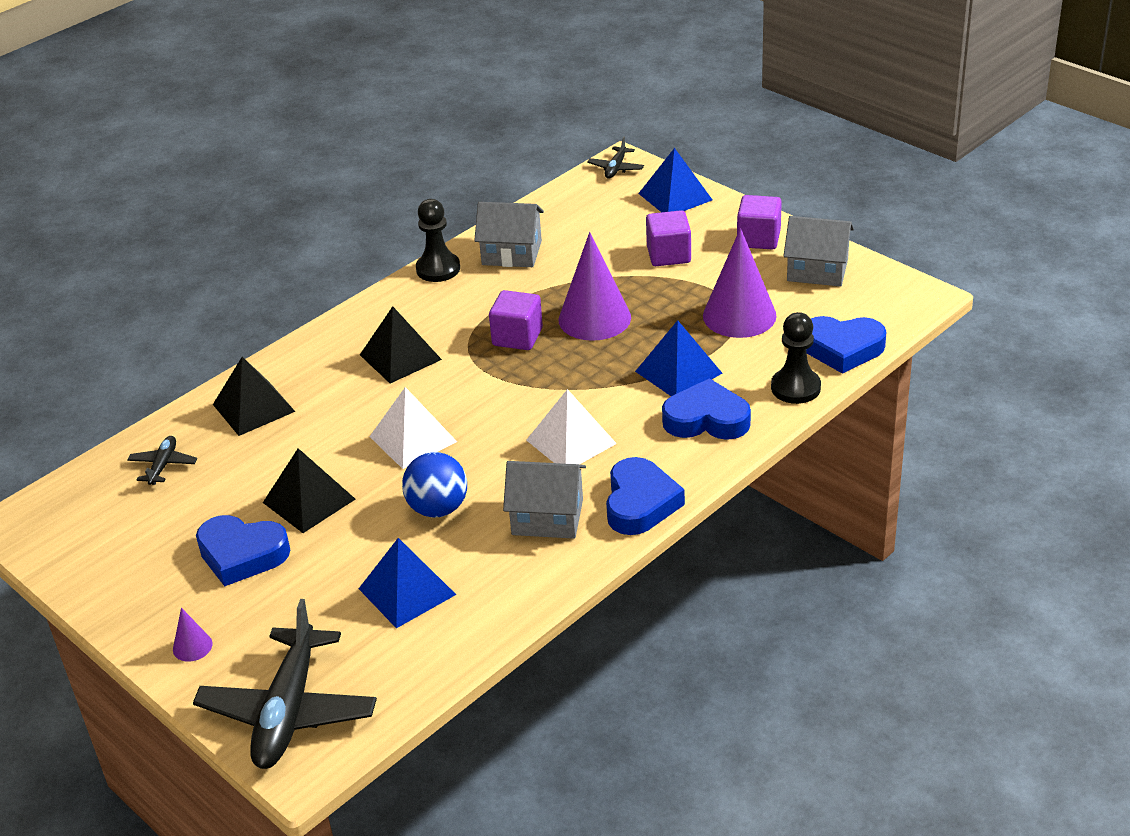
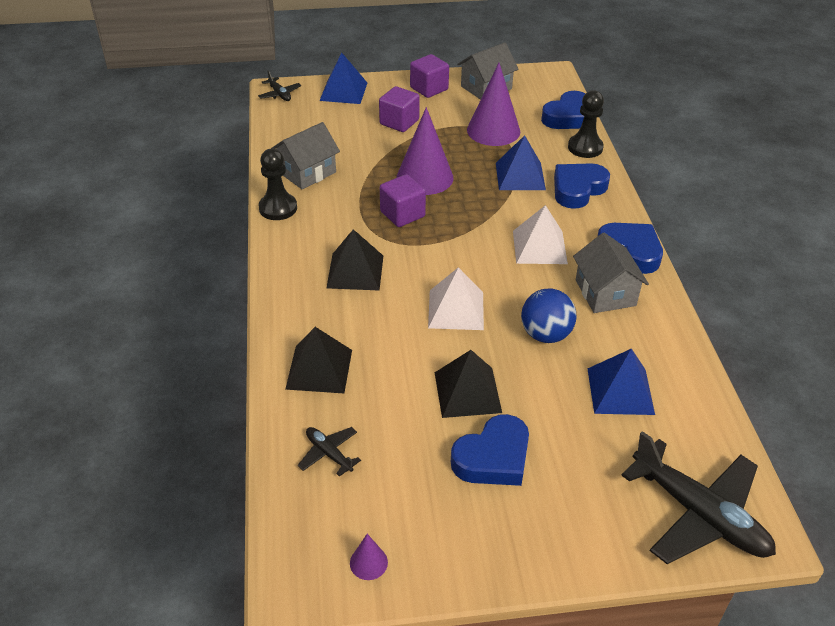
camera: 55 degrees left, 5 degrees up
(192, 646) = (577, 538): purple cone -> purple cone (368, 562)
(547, 517) = (605, 293): grey house -> grey house turned 60 degrees counterclockwise

